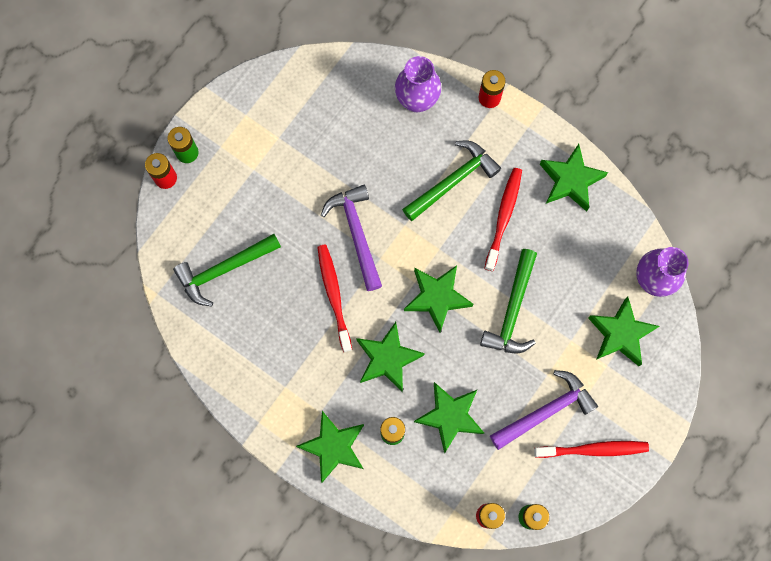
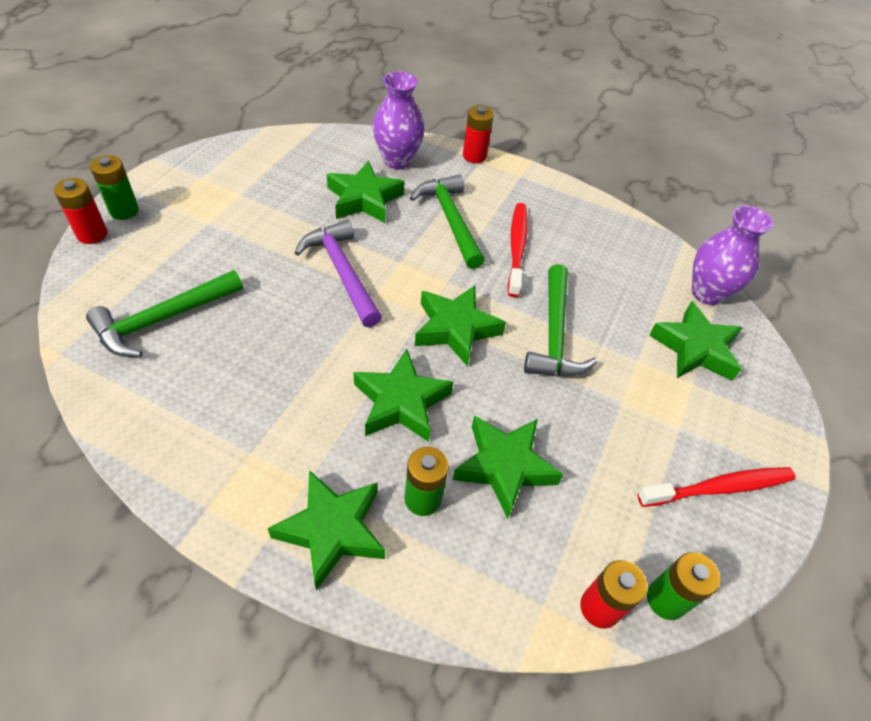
camera: 15 degrees left, 25 degrees down
(334, 295) = (317, 337): red toothbrush -> none
(453, 181) = (450, 220): green hammer -> green hammer turned 60 degrees counterclockwise
(545, 411) = (635, 445): purple hammer -> none
(570, 180) = (581, 214): green star -> green star (364, 199)

